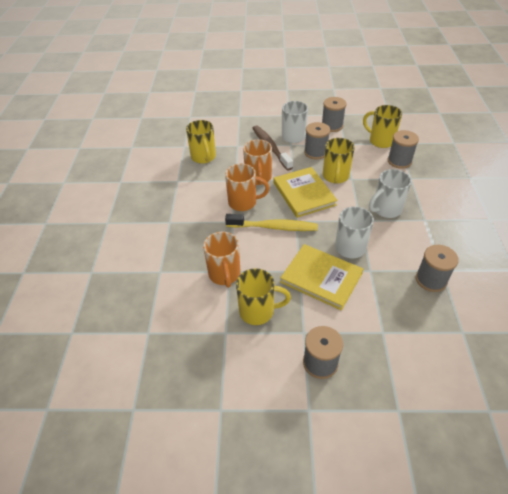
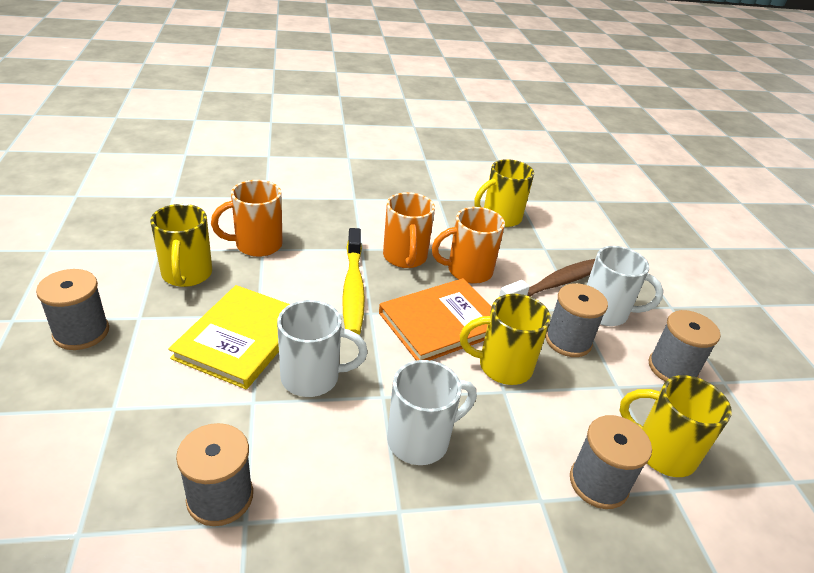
camera: 75 degrees right, 10 degrees down
(304, 194) = (441, 323): yellow book -> orange book
(380, 141) = (662, 452): yellow mug -> yellow mug turned 90 degrees counterclockwise
(386, 209) = (420, 440): white mug -> white mug turned 105 degrees clockwise

